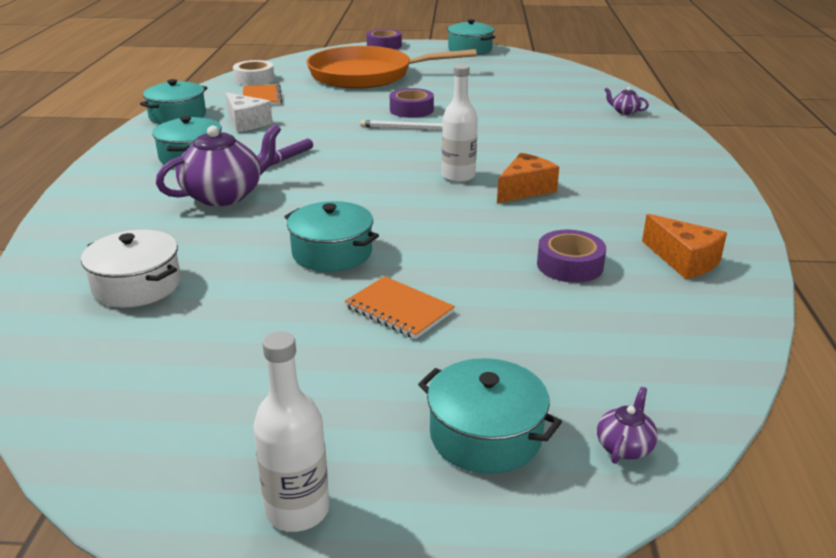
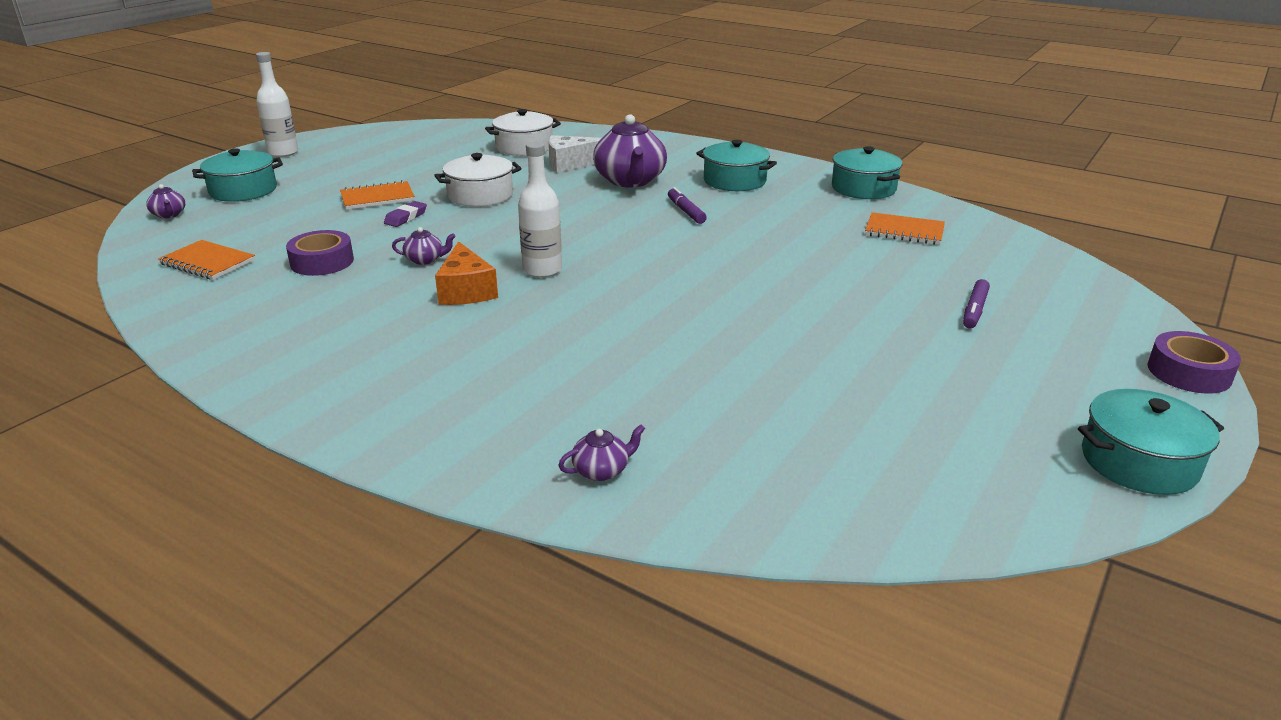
camera: 120 degrees right, 0 degrees up
(246, 123) = (812, 211): white cheese -> white cheese (570, 164)
(254, 79) = (992, 239): white tape -> none
(332, 253) = (480, 195): turquoise pot -> white pot
(366, 75) = (974, 310): orange pan -> purple marker
(406, 128) = (711, 281): white pencil -> none
(411, 110) = (778, 301): purple tape -> none
(431, 268) = (406, 217): none -> purple eraser
(501, 222) = (425, 260): none -> purple teapot
(660, 325) = (207, 262): none -> orange notebook
(684, 260) = (239, 308): orange cheese -> none

